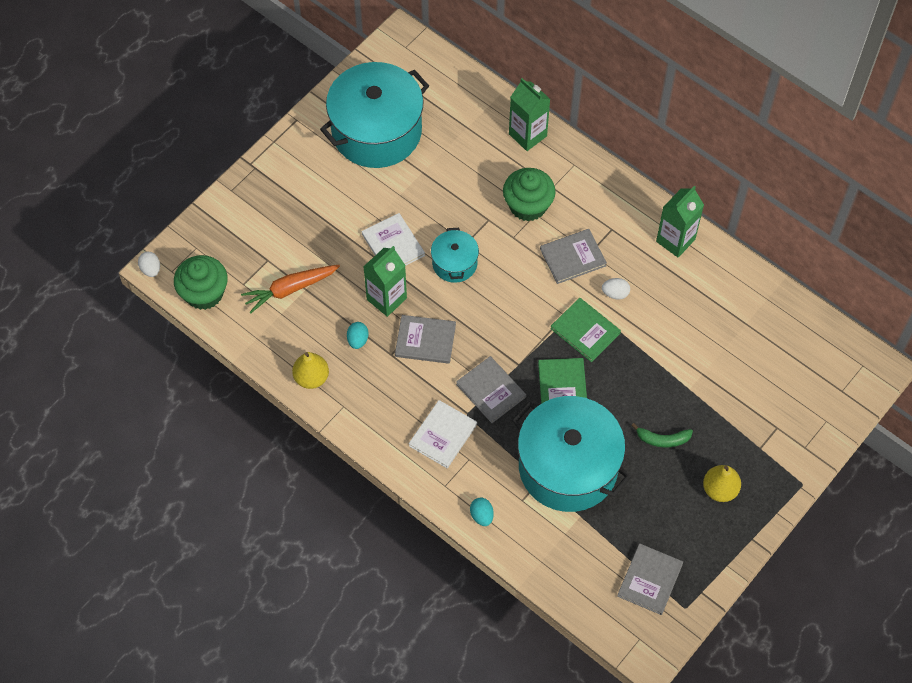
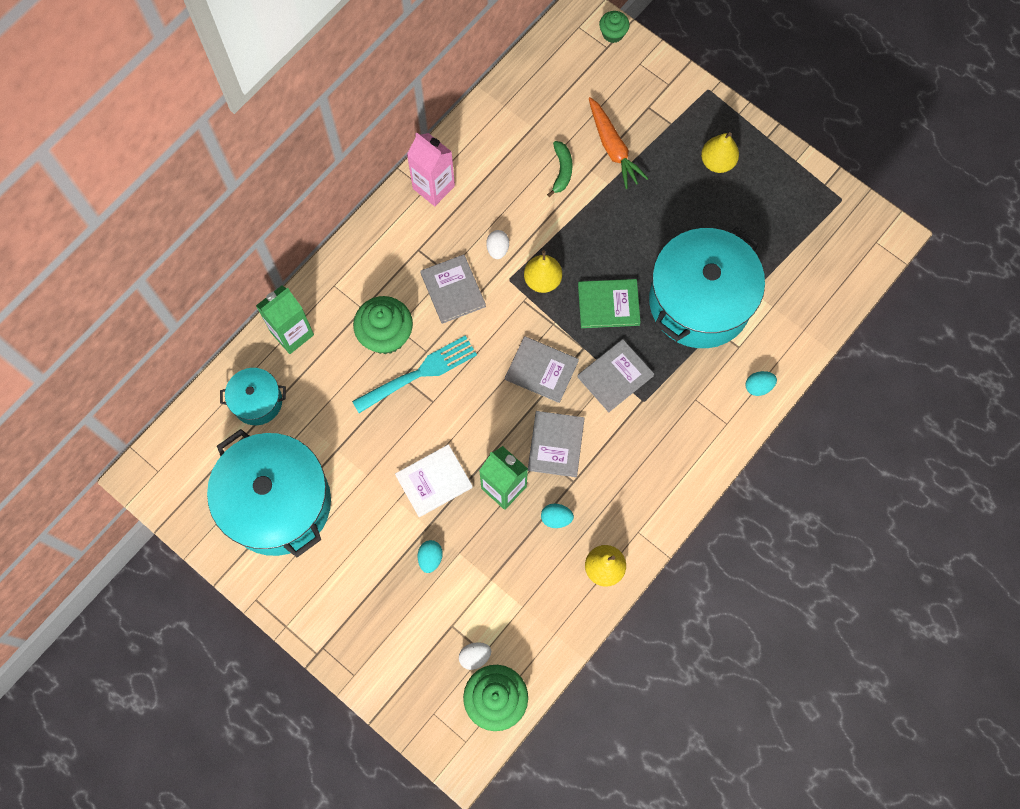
camera: 90 degrees left, 10 degrees up
(151, 269) = (463, 768): white egg -> white egg (475, 656)
(290, 289) = (491, 597): orange carrot -> orange carrot (613, 148)
(326, 243) = (430, 558): none -> turquoise egg
(443, 435) = (669, 425): white book -> none
(454, 263) = (459, 413): turquoise pot -> turquoise pot (257, 401)
(491, 231) = (418, 374): none -> turquoise fork
(585, 331) = (542, 280): green book -> yellow pear
(650, 580) = (816, 230): grey book -> grey book (541, 370)
(662, 439) = (665, 211): green banana -> green banana (561, 171)
(675, 240) = (433, 187): green carton -> pink carton
(858, 396) = (613, 33): none -> green cupcake

